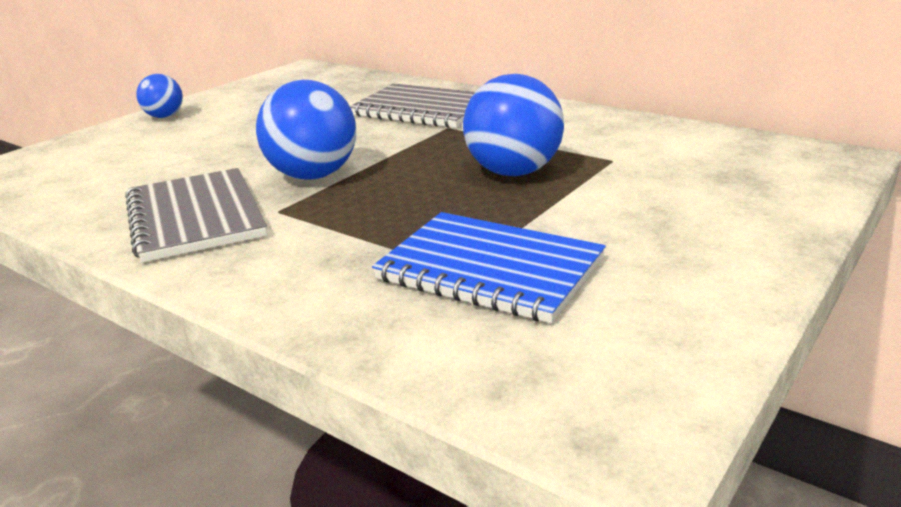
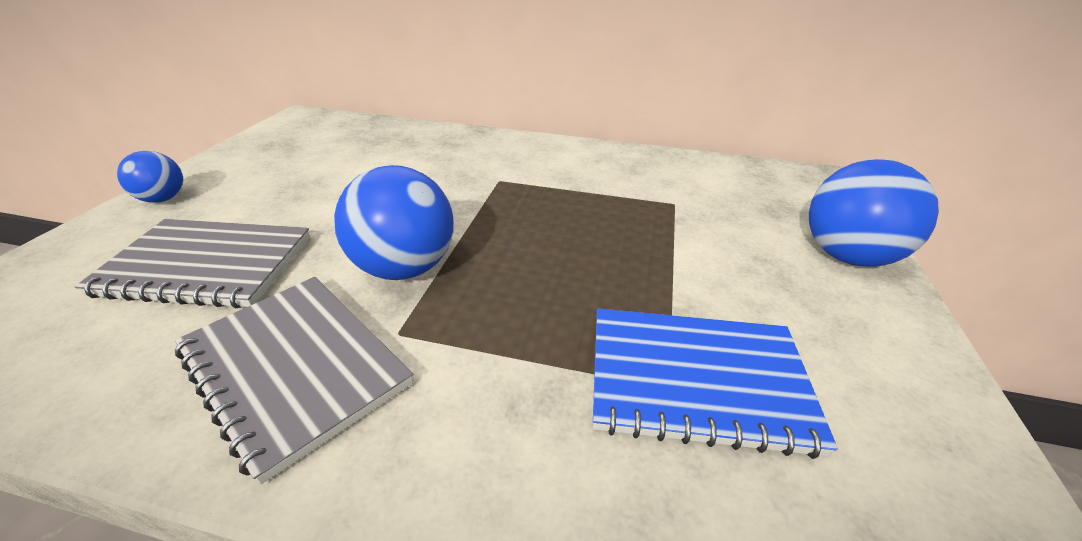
camera: 25 degrees left, 10 degrees up
(422, 109) = (459, 160): grey notebook -> grey notebook (207, 266)
(513, 172) = (604, 231): blue ball -> blue ball (847, 256)

